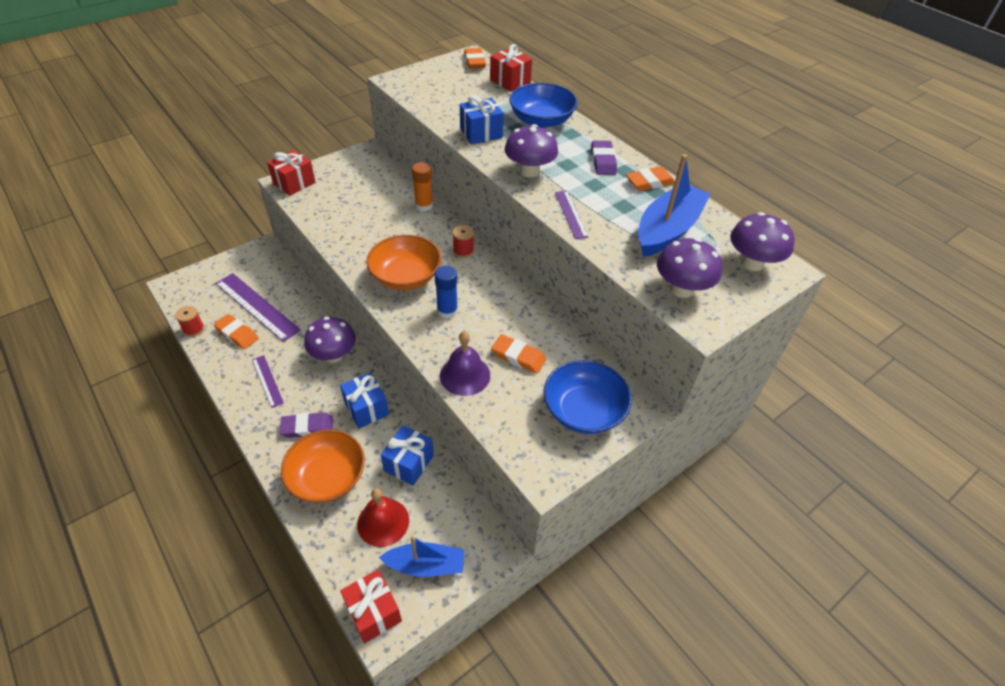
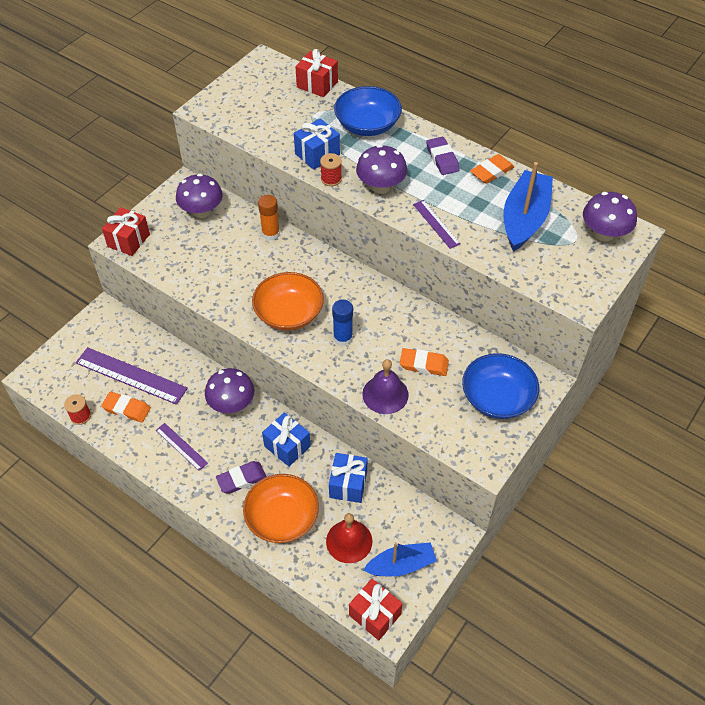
camera: 15 degrees left, 5 degrees up
(463, 251) = (330, 273): red spool -> red spool (331, 179)
(474, 61) = (271, 67): orange eraser -> none
(681, 289) = (555, 274): purple mushroom -> purple mushroom (202, 211)

